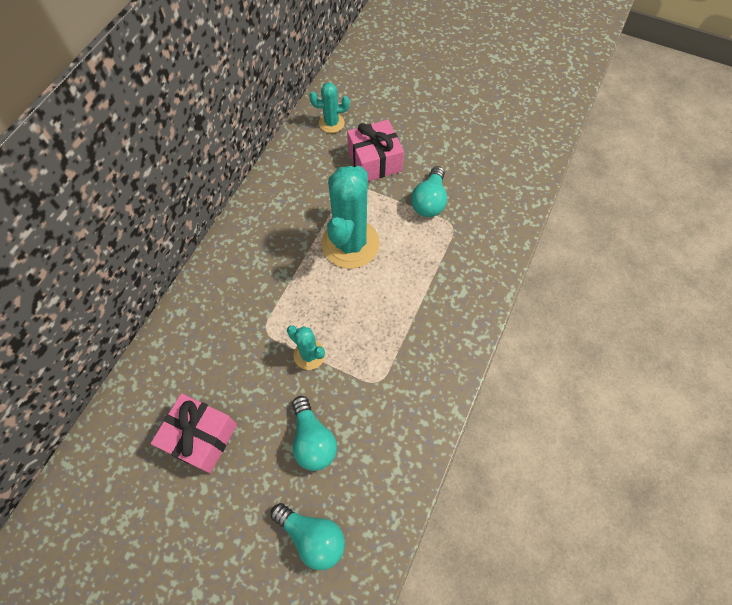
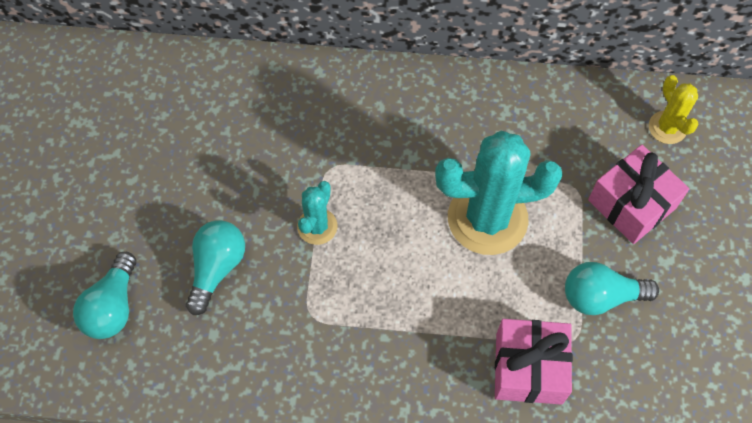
camera: 70 degrees right, 0 degrees up
(201, 437) = (184, 154): pink gift -> pink gift (528, 368)
(313, 440) = (217, 268): turquoise light bulb -> turquoise light bulb turned 150 degrees clockwise
(331, 123) = (667, 127): turquoise cactus -> yellow cactus

